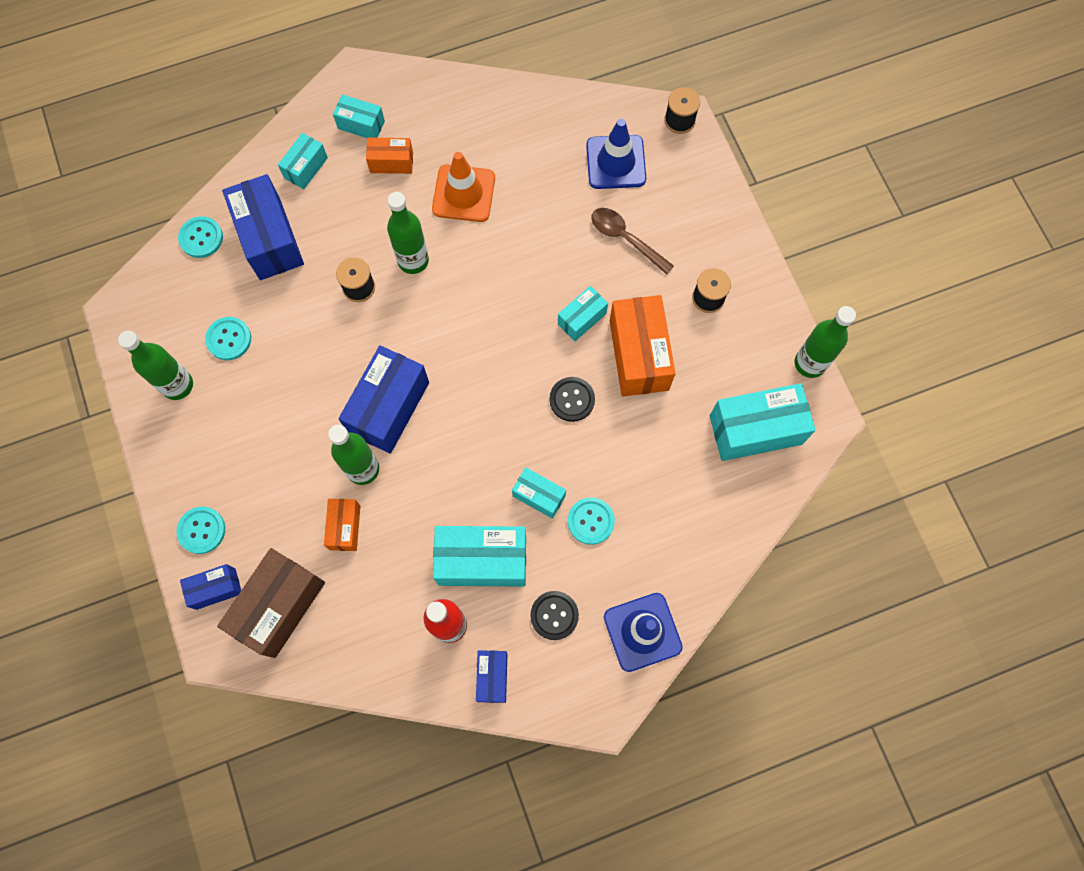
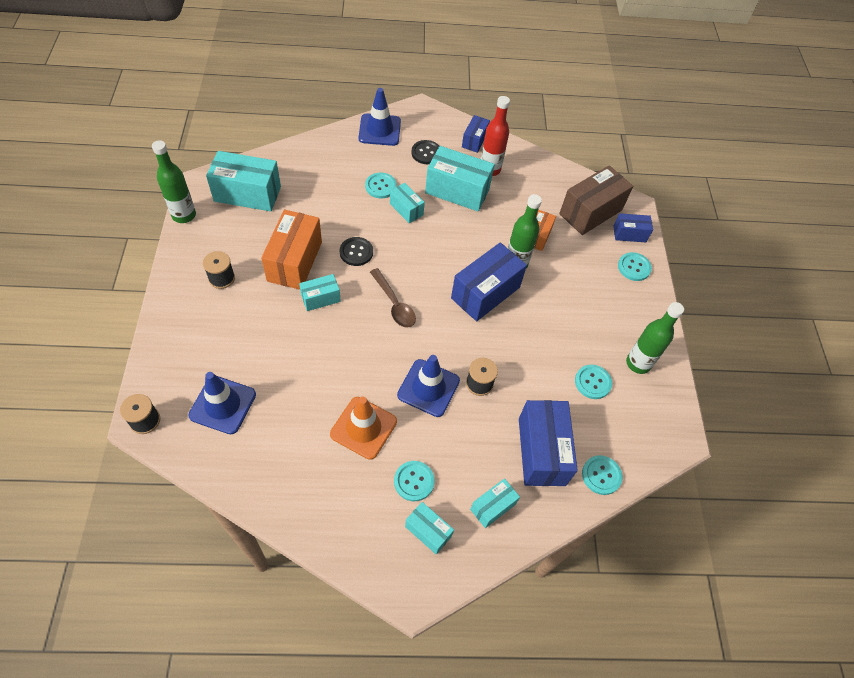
camera: 165 degrees left, 15 degrees down
(391, 162) = (414, 481): orange box -> turquoise button
(413, 260) = (428, 388): green bottle -> blue traffic cone
(625, 239) = (254, 341): brown spoon -> brown spoon (394, 304)

